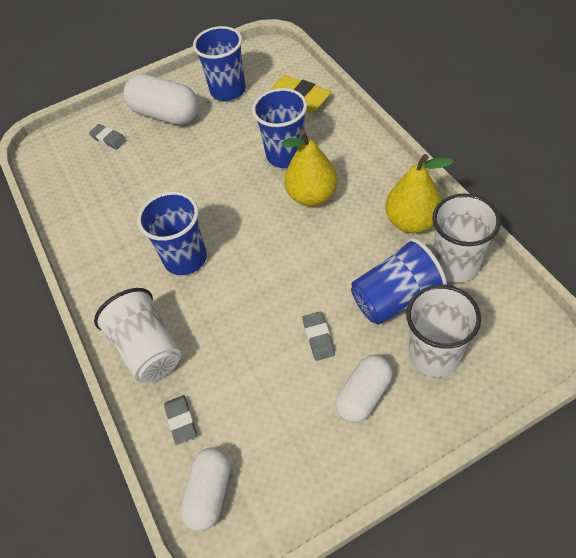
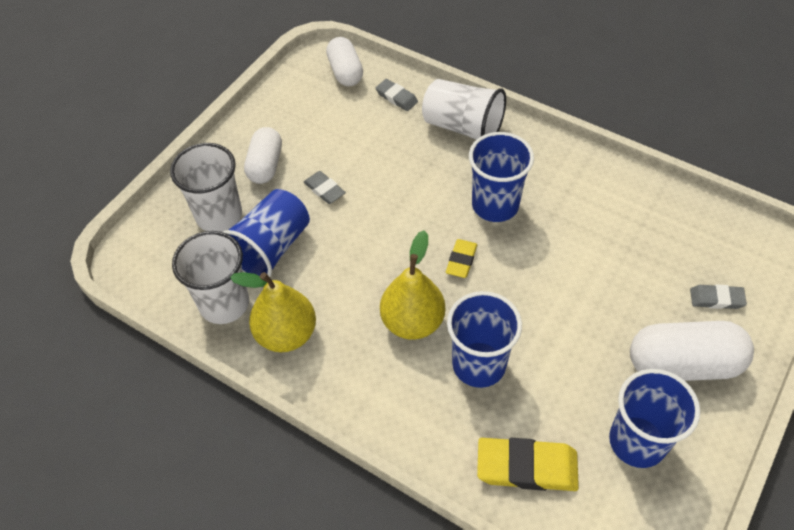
camera: 145 degrees right, 0 degrees up
(246, 225) = (461, 260): none -> yellow eraser

